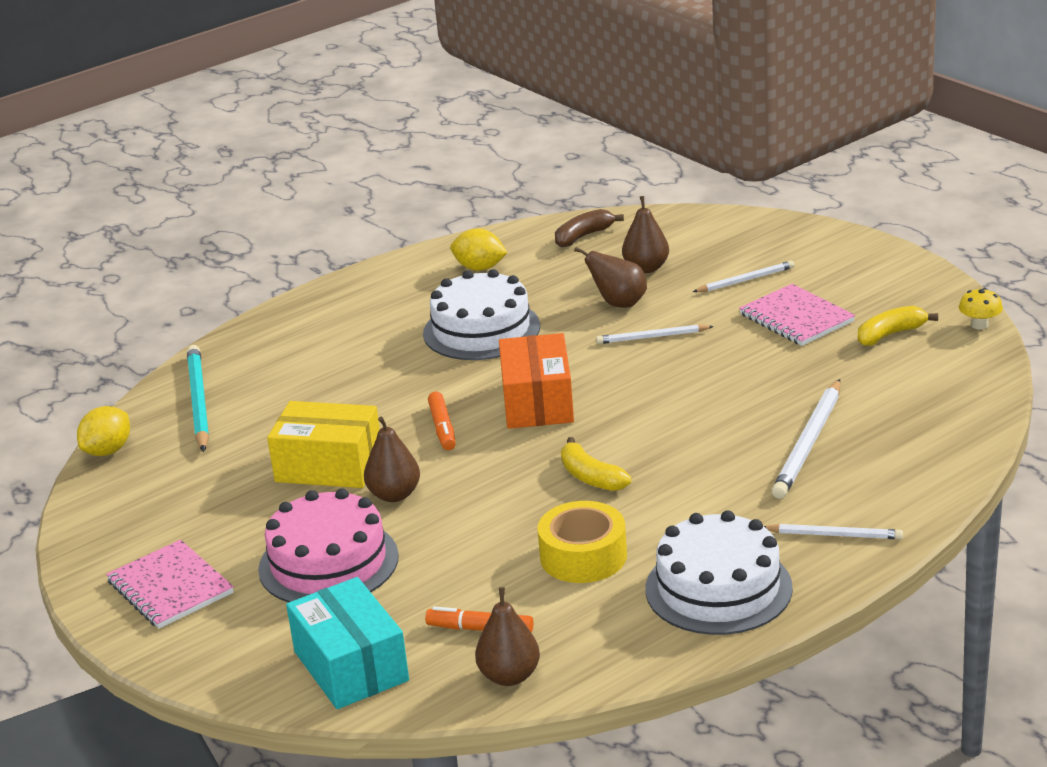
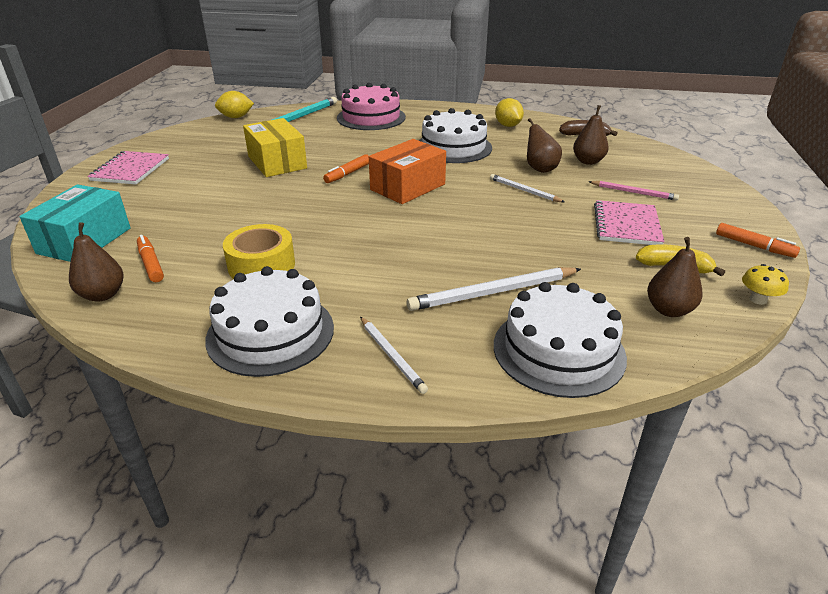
camera: 45 degrees right, 5 degrees up
(328, 563) = (185, 196): pink cake -> pink cake (371, 117)
(394, 495) = (268, 187): brown pear -> brown pear (668, 310)
(590, 477) = (351, 232): yellow banana -> none
(745, 280) = (633, 192): white pencil -> pink pencil
(912, 278) = (754, 246): none -> orange marker
(926, 451) = (558, 350): none -> white cake

